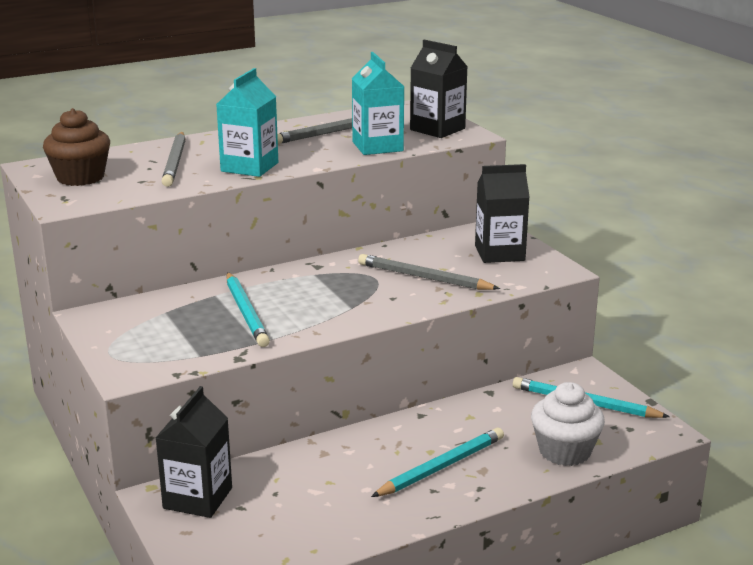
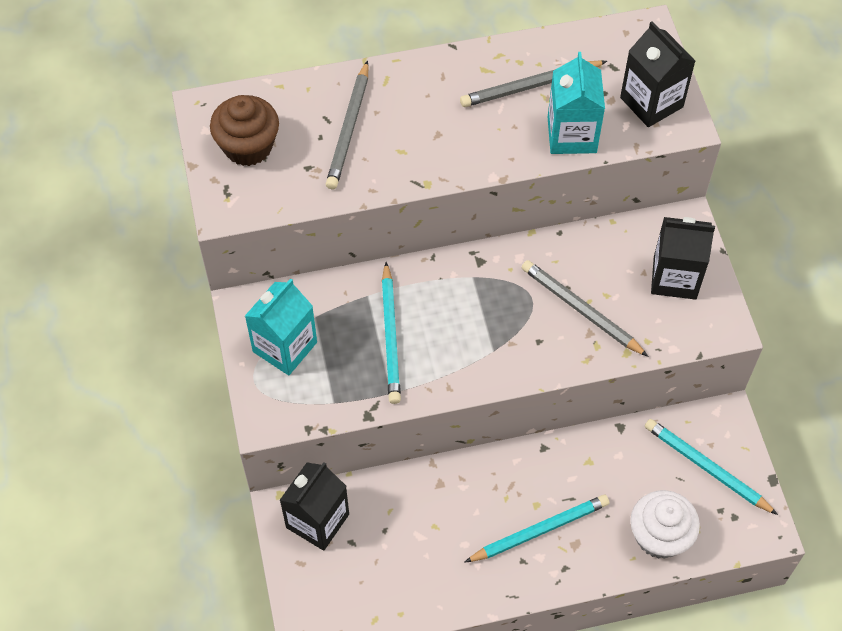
camera: 15 degrees right, 35 degrees up
(249, 167) = (423, 158): turquoise carton -> turquoise carton (285, 347)

